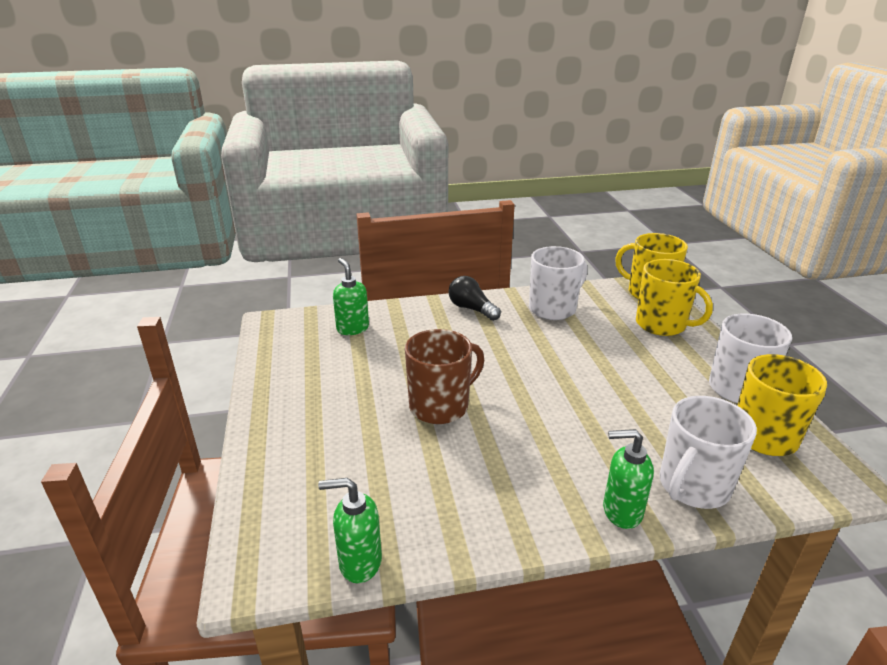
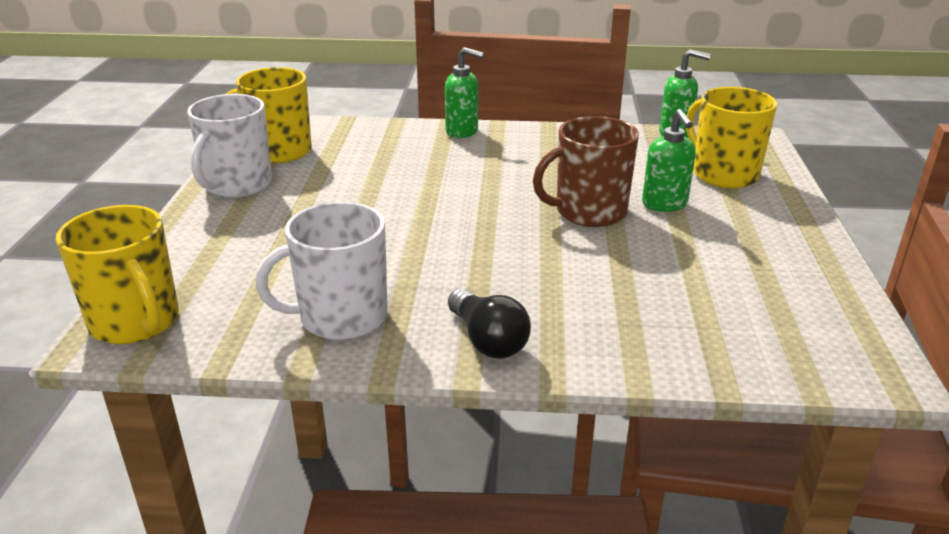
camera: 165 degrees left, 0 degrees up
(352, 328) = (715, 334): green soap dispenser -> green soap dispenser (664, 204)
(662, 325) = (206, 263): yellow mug -> yellow mug (723, 174)
(693, 486) = (389, 135): white mug -> none

